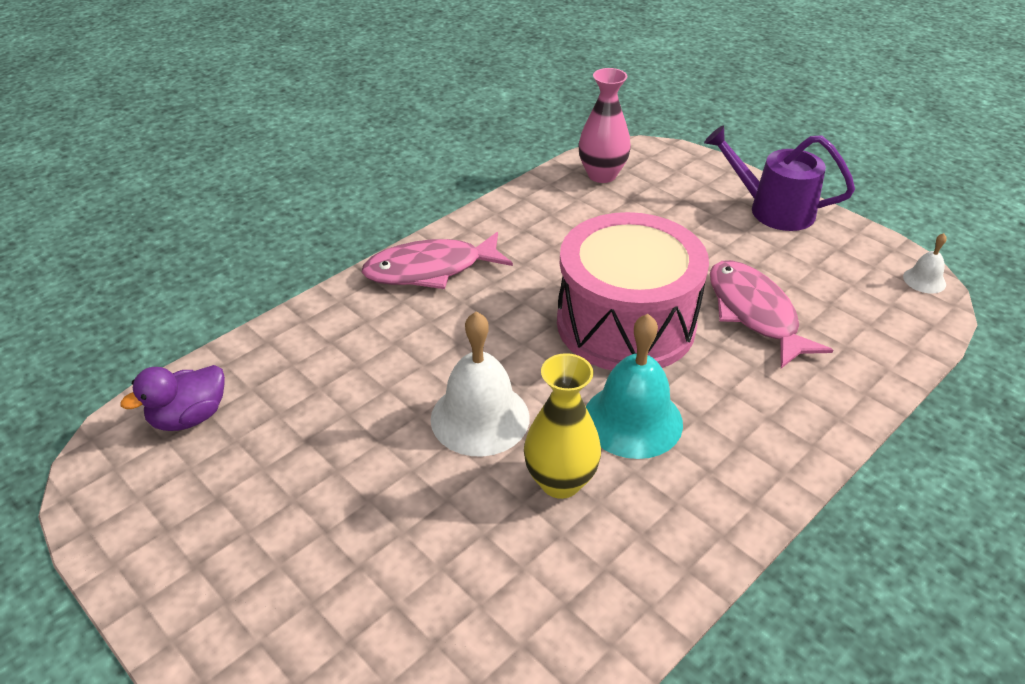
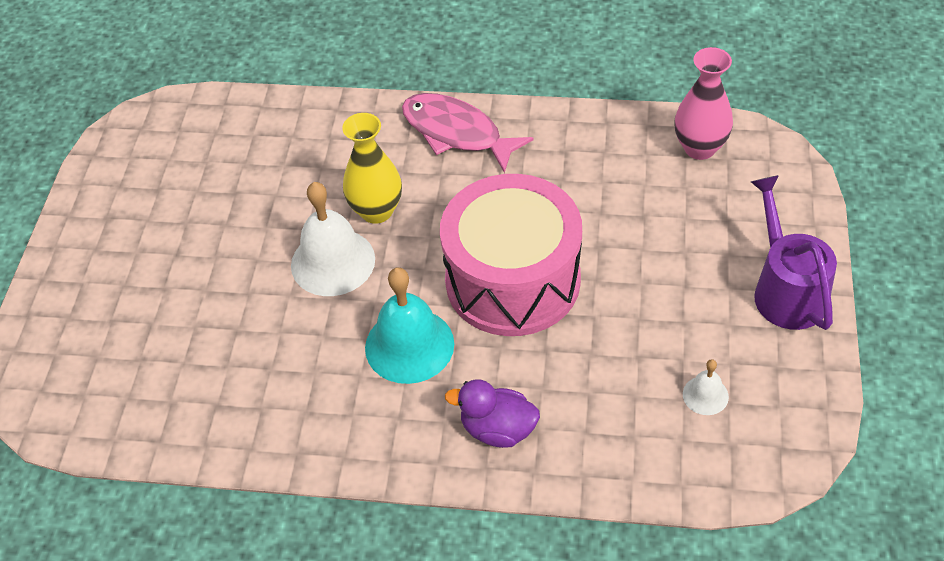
camera: 55 degrees right, 10 degrees up
(189, 417) = (204, 127): purple duck -> purple duck (497, 429)
(560, 482) = (314, 340): yellow vase -> yellow vase (376, 211)
(754, 313) = (612, 353): pink fish -> none
(924, 280) = (798, 453): white bell -> white bell (705, 395)

